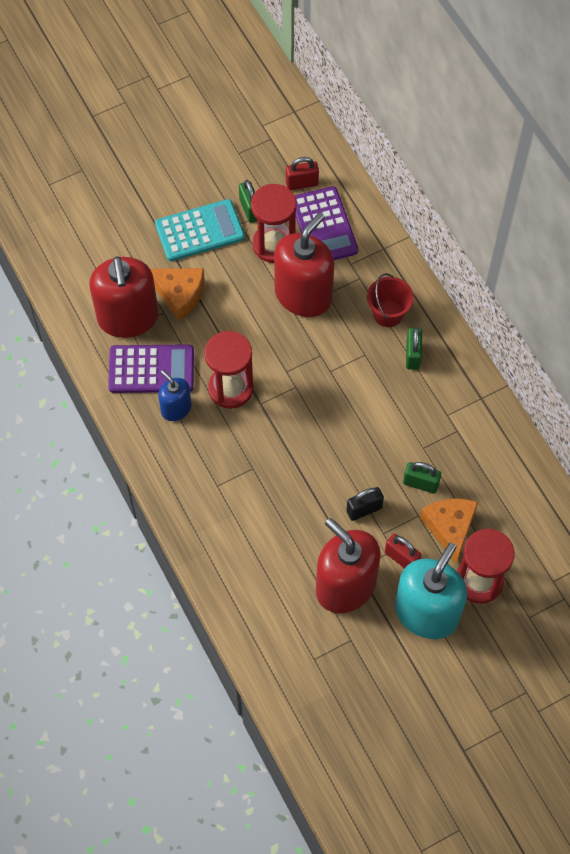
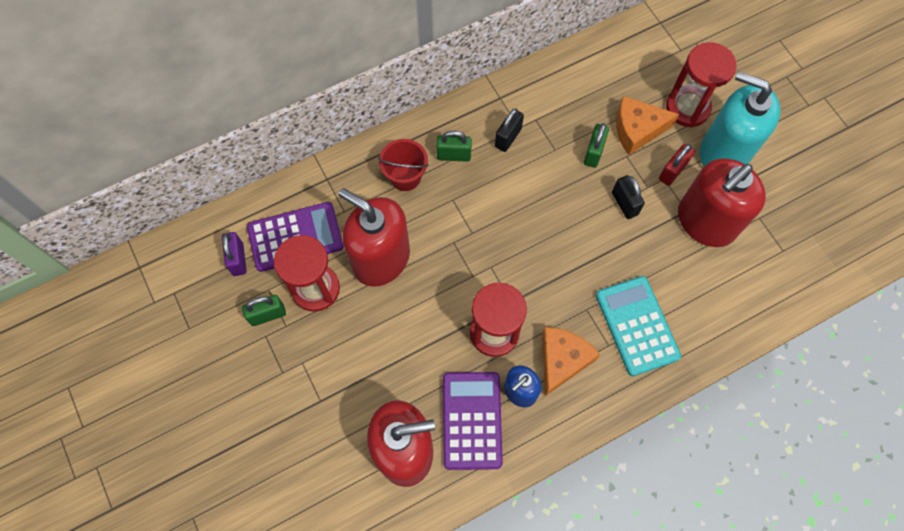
camera: 90 degrees left, 5 degrees up
(179, 294) = (375, 391): orange cheese -> orange cheese (562, 360)
(199, 231) = (292, 370): turquoise calculator -> turquoise calculator (637, 326)
(302, 183) = (238, 259): red padlock -> purple padlock
(434, 404) = (508, 138): none -> black padlock

